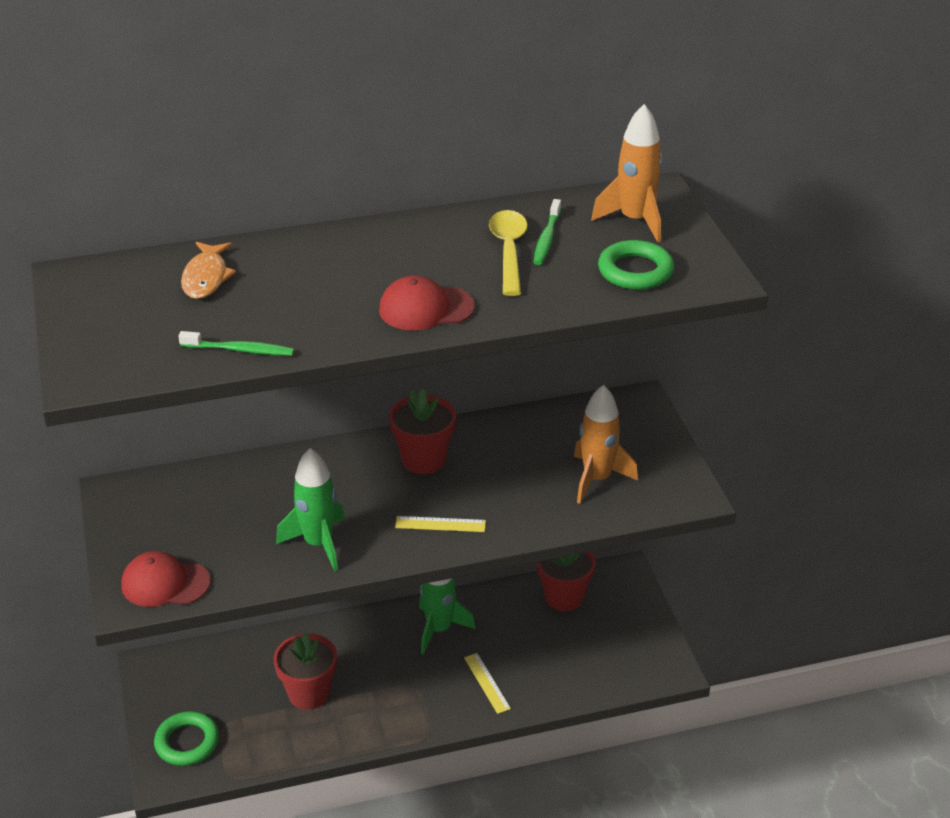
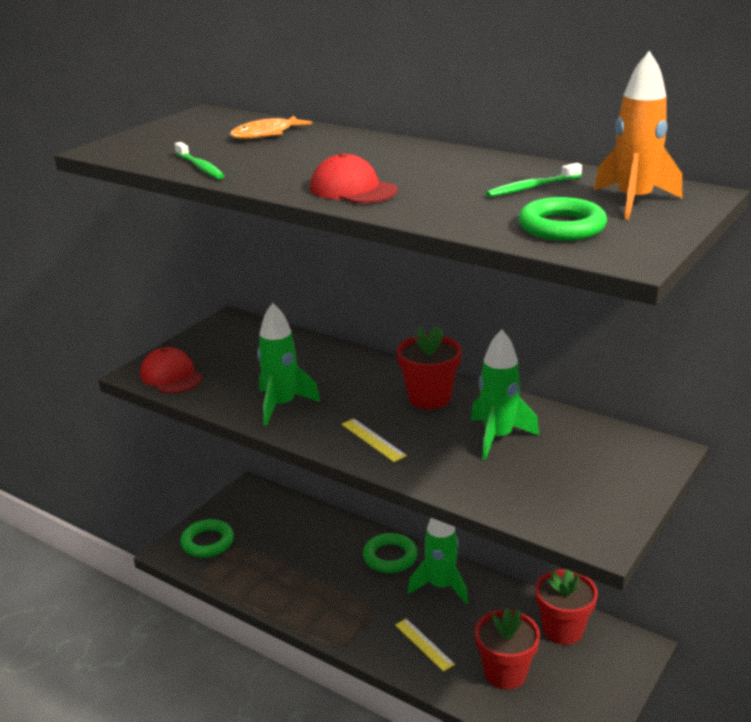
camera: 50 degrees right, 10 degrees down
(309, 693) = (307, 565): red flower pot -> red flower pot (505, 673)
(367, 635) = (390, 557): none -> green ring
(487, 683) = (424, 644): yellow ruler -> yellow ruler turned 60 degrees counterclockwise
(509, 251) = (485, 184): yellow spoon -> none
(523, 461) = (498, 437): none -> green rocket
(597, 479) = (536, 480): orange rocket -> none

